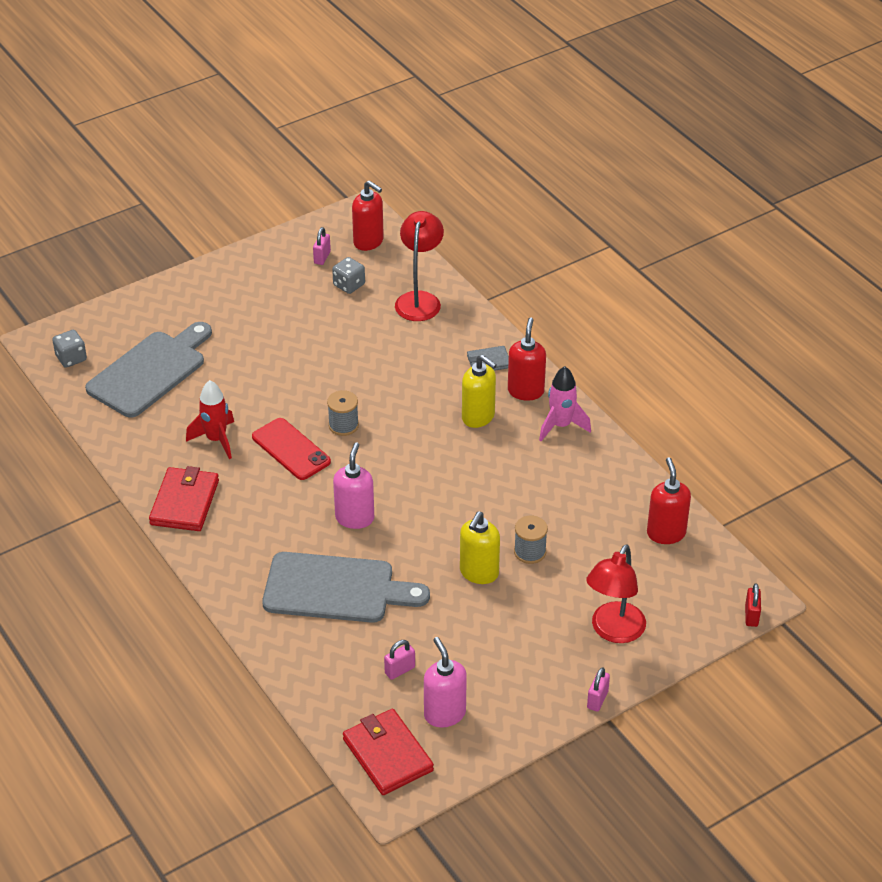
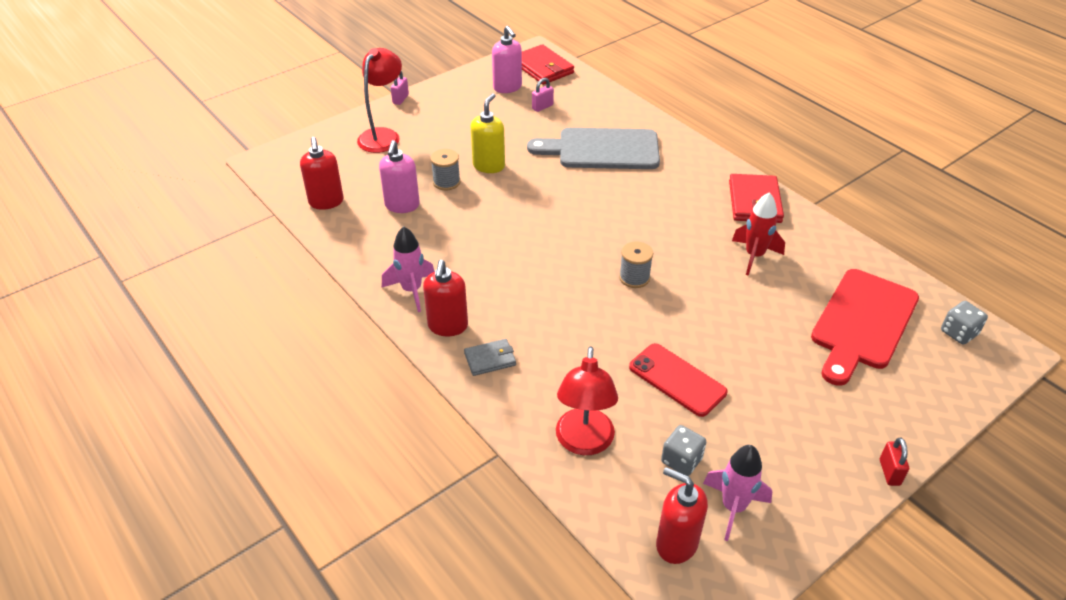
camera: 175 degrees right, 0 degrees up
(150, 371) = (862, 323): grey cutting board -> red cutting board
(291, 449) = (678, 251): red phone -> red phone (677, 380)
(322, 257) = (733, 507): pink padlock -> pink rocket
(355, 518) = (601, 198): pink soap dispenser -> pink soap dispenser (402, 205)
(478, 417) = (497, 294): yellow soap dispenser -> none
(751, 616) = (272, 150): red padlock -> red padlock (889, 472)

